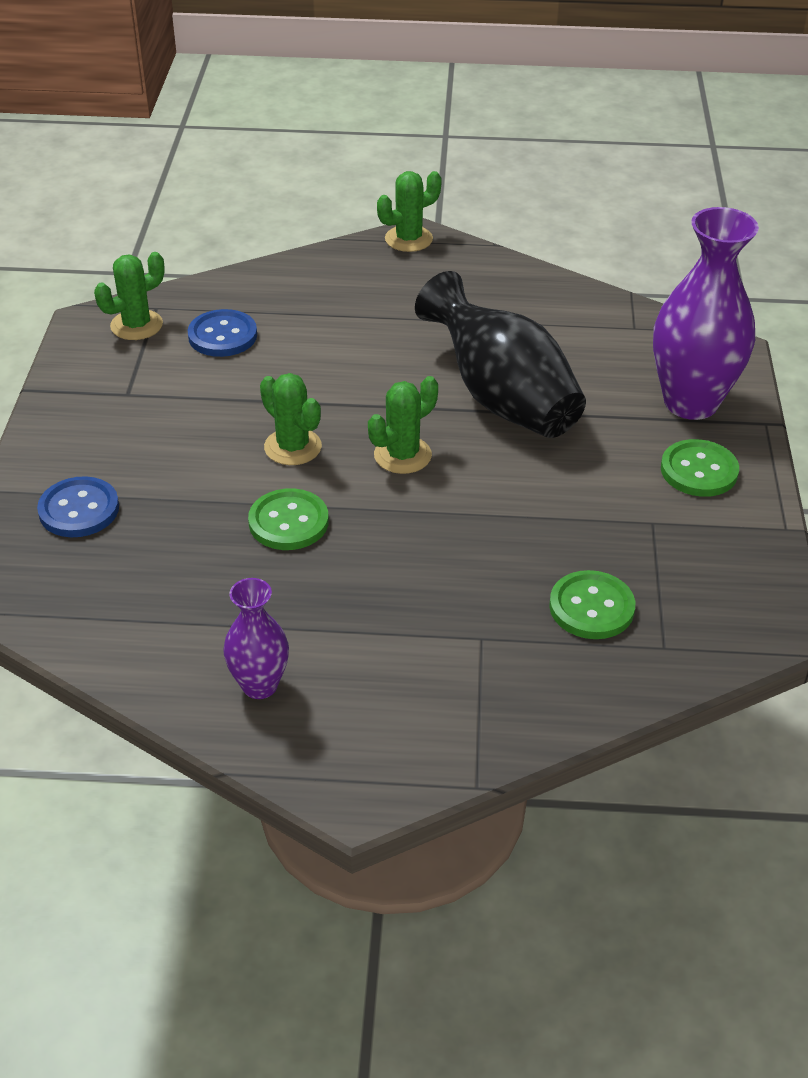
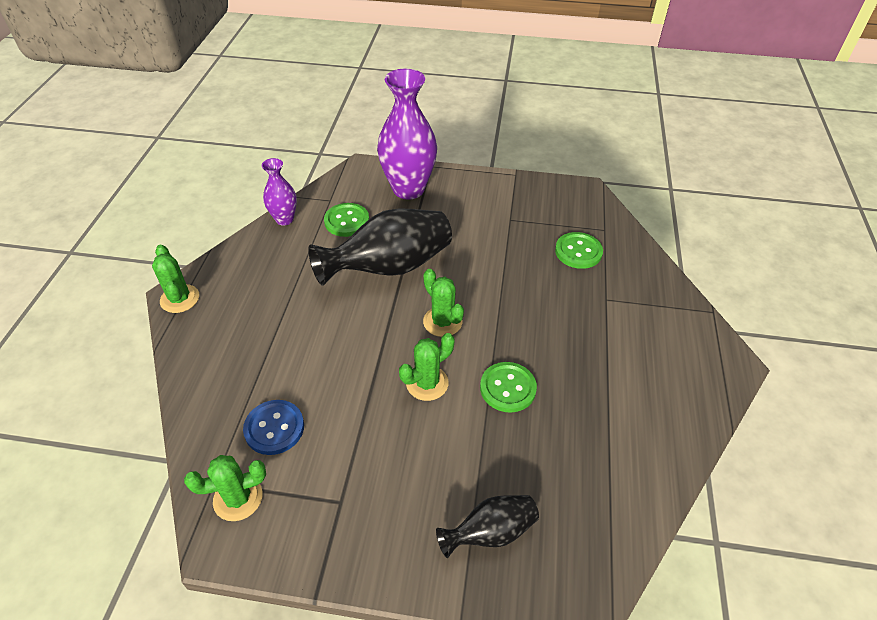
camera: 85 degrees left, 5 degrees up
(79, 509) = (490, 532): blue button -> black vase
(136, 325) = (238, 498): green cactus -> green cactus turned 75 degrees counterclockwise
(259, 685) = (659, 408): purple vase -> purple vase (284, 219)
(699, 470) = (468, 196): green button -> green button (347, 221)

